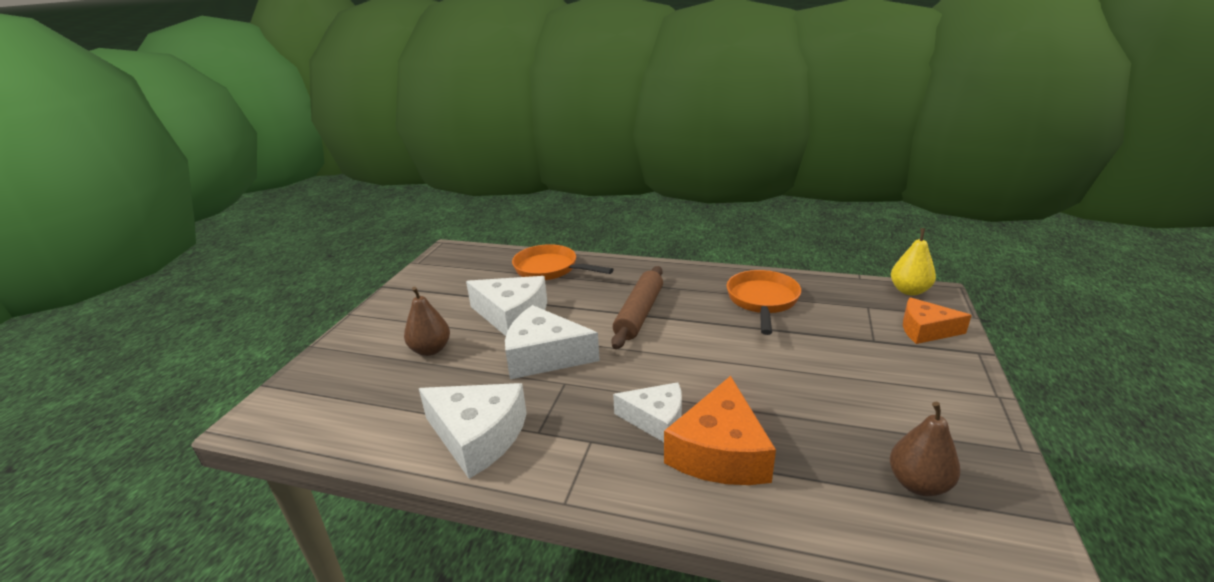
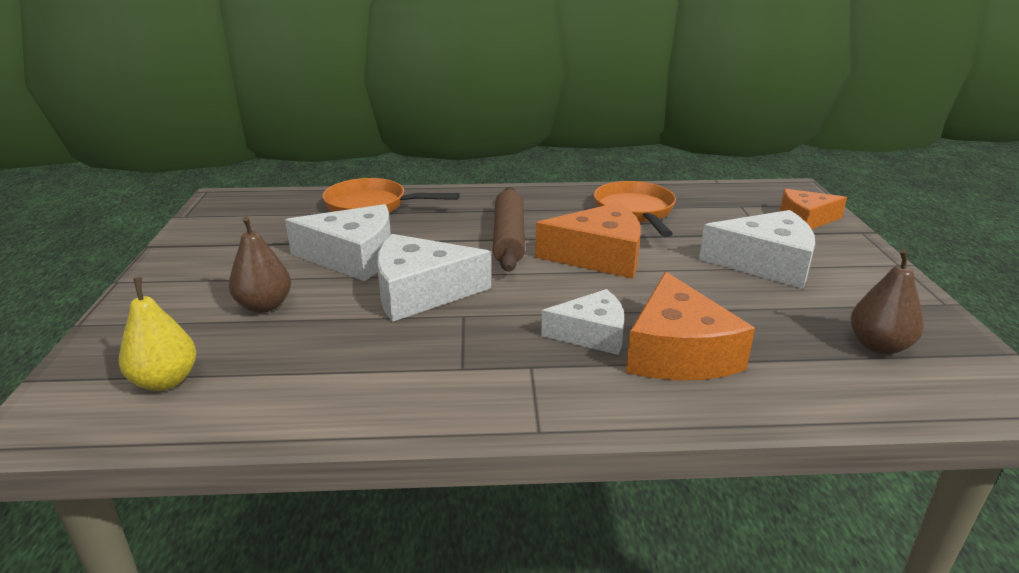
camera: 20 degrees left, 0 degrees up
(478, 436) = (388, 385): white cheese -> white cheese (765, 263)
(705, 343) = (599, 256): none -> orange cheese
(909, 291) = (770, 188): yellow pear -> yellow pear (165, 381)

